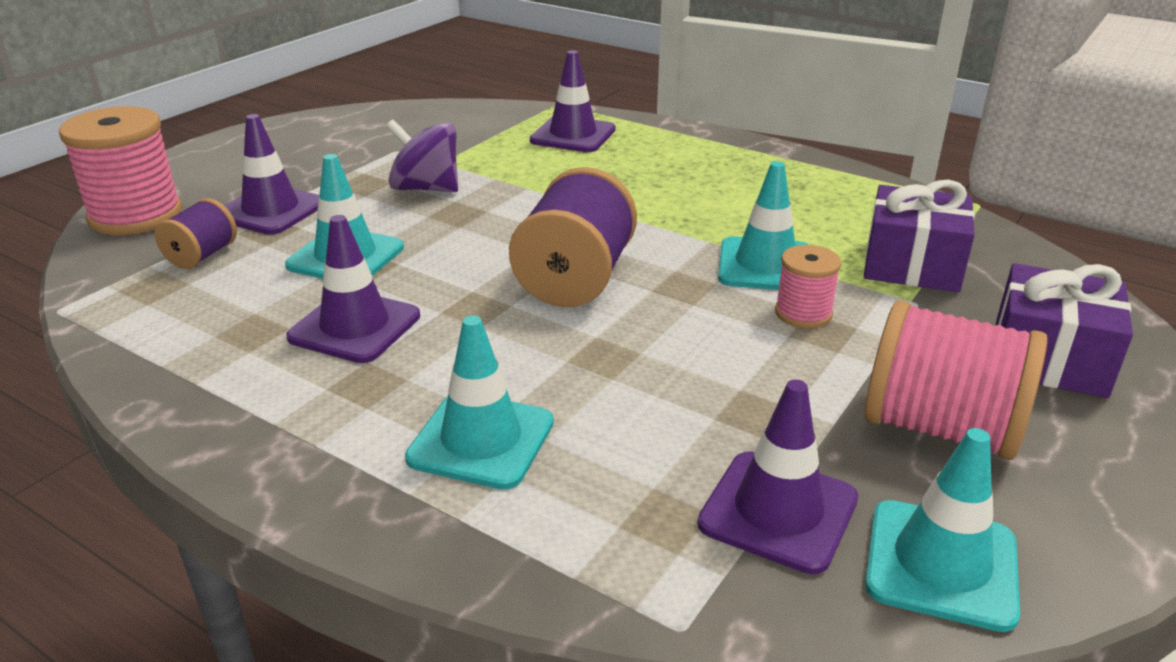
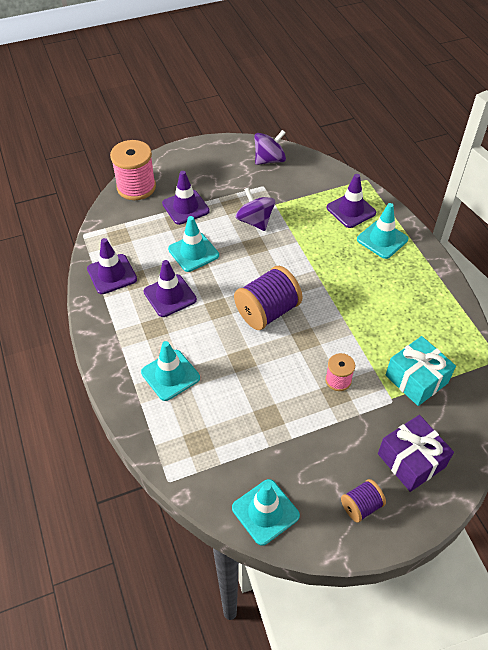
camera: 35 degrees right, 20 degrees up
(202, 256) = (144, 225): purple spool -> purple spool (361, 506)
(376, 123) = (269, 160): none -> purple spinning top
(765, 265) = (351, 345): turquoise traffic cone -> turquoise traffic cone (382, 239)
(778, 511) = (235, 461): purple traffic cone -> purple traffic cone (112, 274)
(912, 265) = (416, 379): purple gift -> turquoise gift
(940, 428) = (327, 464): pink spool -> none

